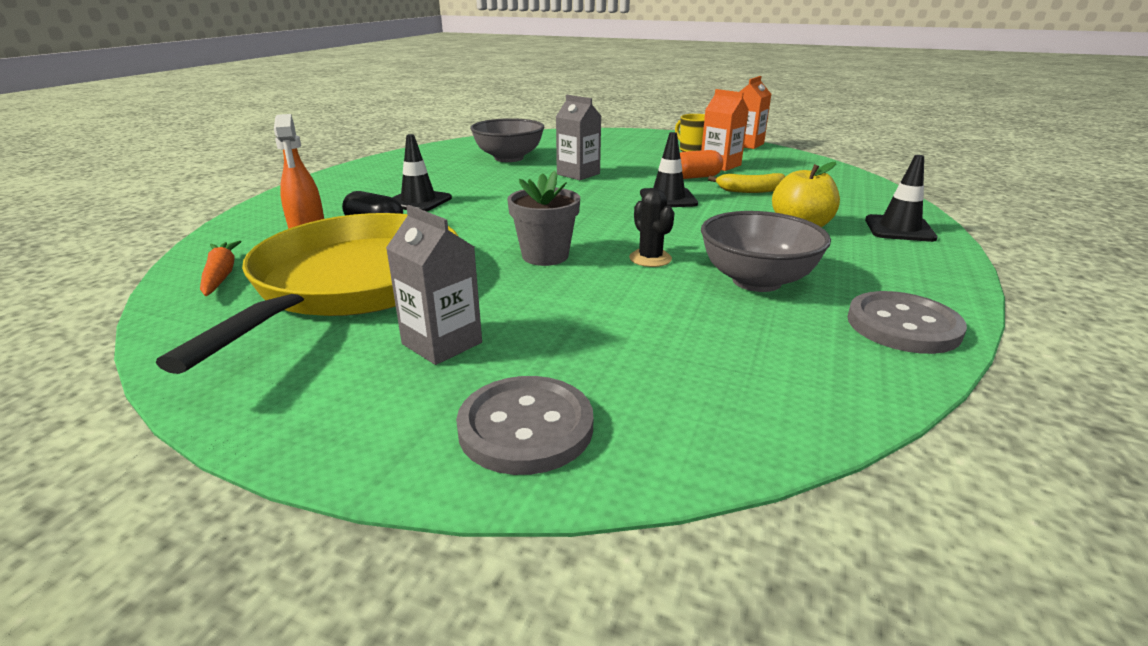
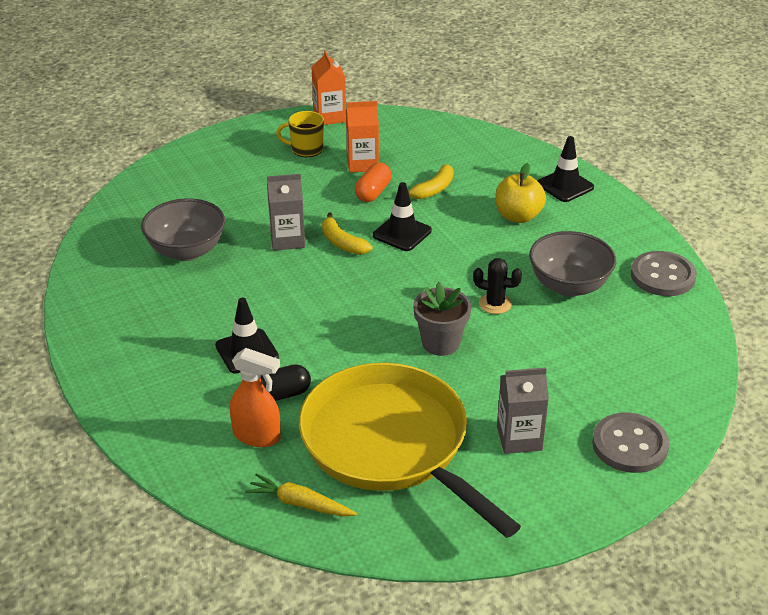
camera: 50 degrees left, 10 degrees up
(221, 275) = (300, 503): orange carrot -> yellow carrot
(611, 187) = (342, 243): none -> yellow banana

